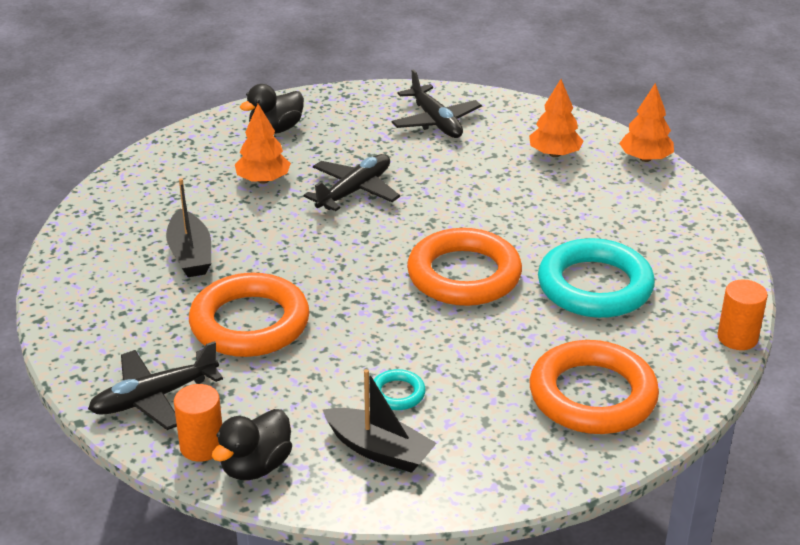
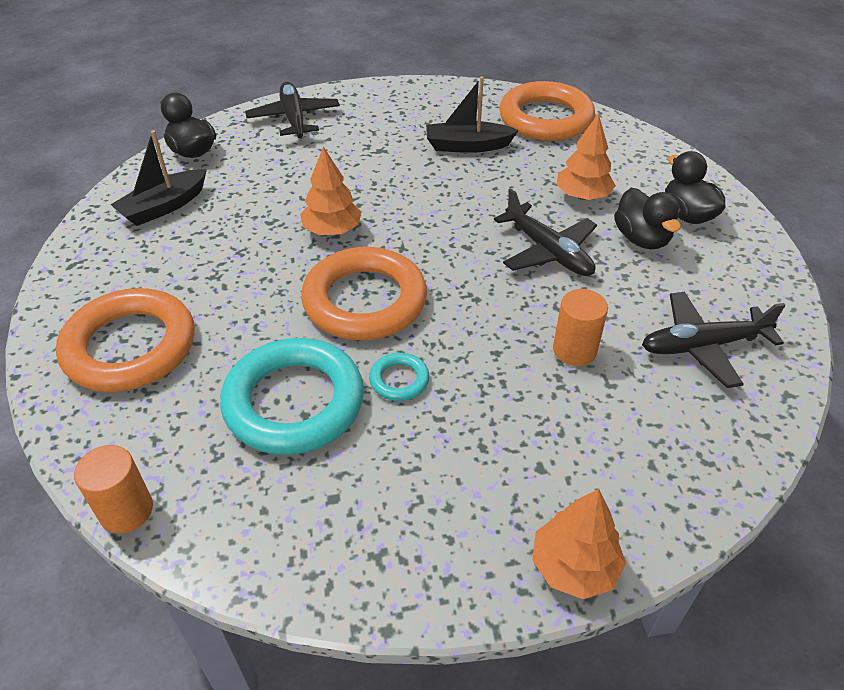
camera: 105 degrees right, 10 degrees up
(202, 446) = (229, 132): orange cylinder -> orange cylinder (574, 350)
(250, 323) = (357, 165): orange ring -> orange ring (545, 119)
(318, 149) = (641, 239): none -> black duck
(397, 393) = (220, 226): turquoise ring -> turquoise ring (399, 380)
(554, 154) = (603, 451): orange tree -> orange tree (332, 230)

